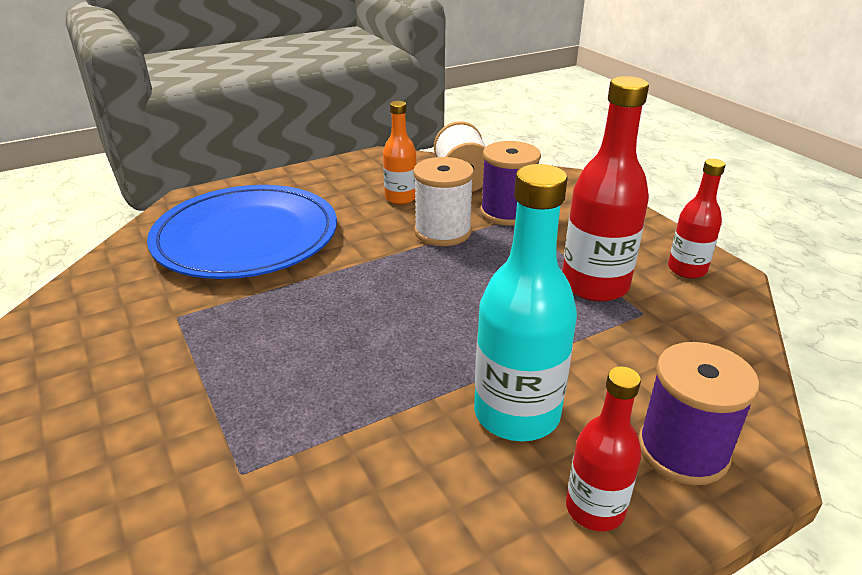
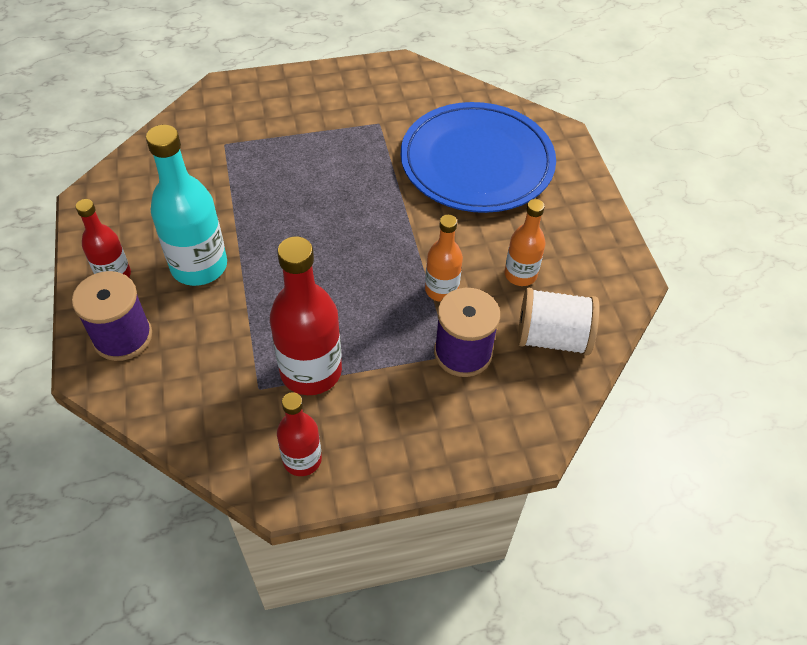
camera: 105 degrees right, 20 degrees up
(442, 232) = (441, 290): white spool -> orange bottle

